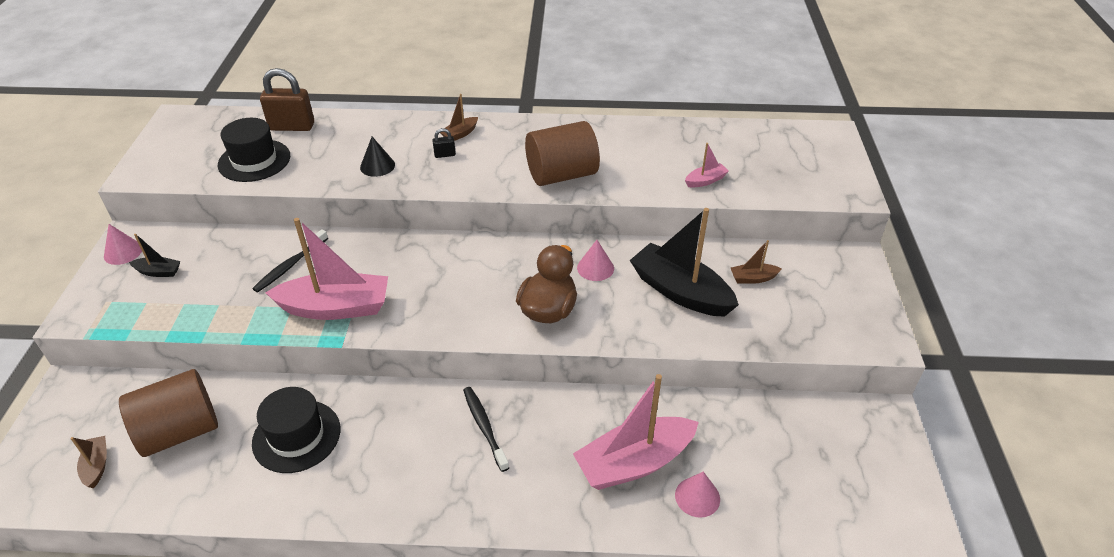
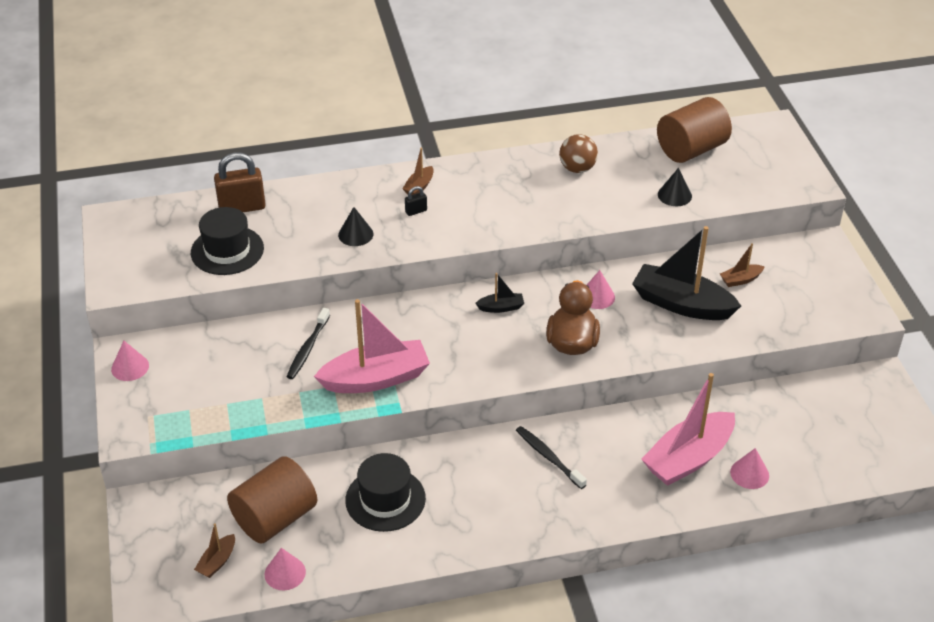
camera: 15 degrees left, 0 degrees up
(97, 466) = (217, 562): brown boat -> brown boat turned 120 degrees counterclockwise
(152, 495) = (285, 573): none -> pink cone
(158, 272) = (180, 379): black boat -> black boat (501, 307)
(561, 175) = (539, 212): brown cylinder -> brown cylinder (691, 149)
(618, 141) = (577, 168): none -> brown ball
(705, 181) = (674, 195): pink boat -> black cone

